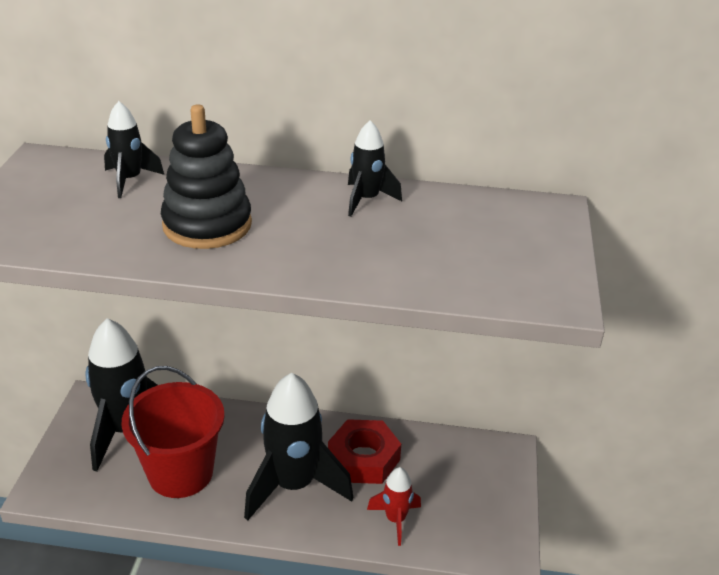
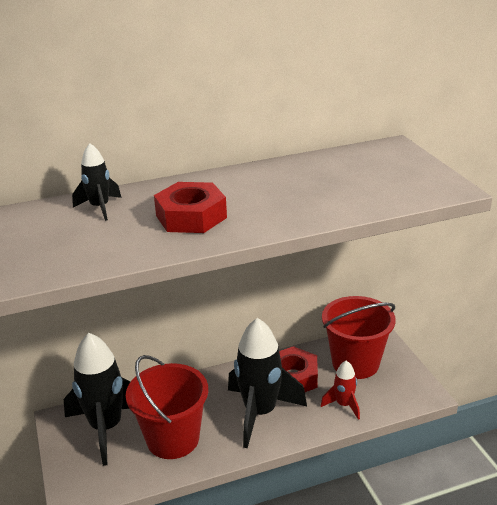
camera: 25 degrees left, 5 degrees down
(207, 225) = (191, 216): black stacking toy -> red nut
(366, 200) = (278, 172): black rocket -> none
(452, 473) = (355, 363): none -> red bucket

